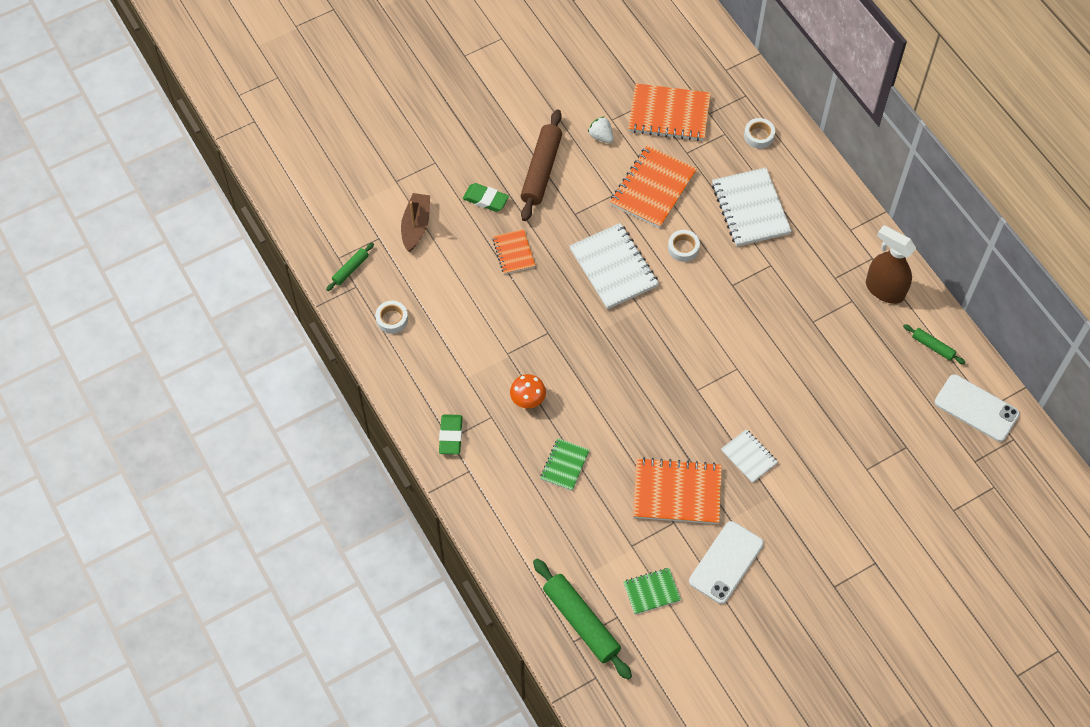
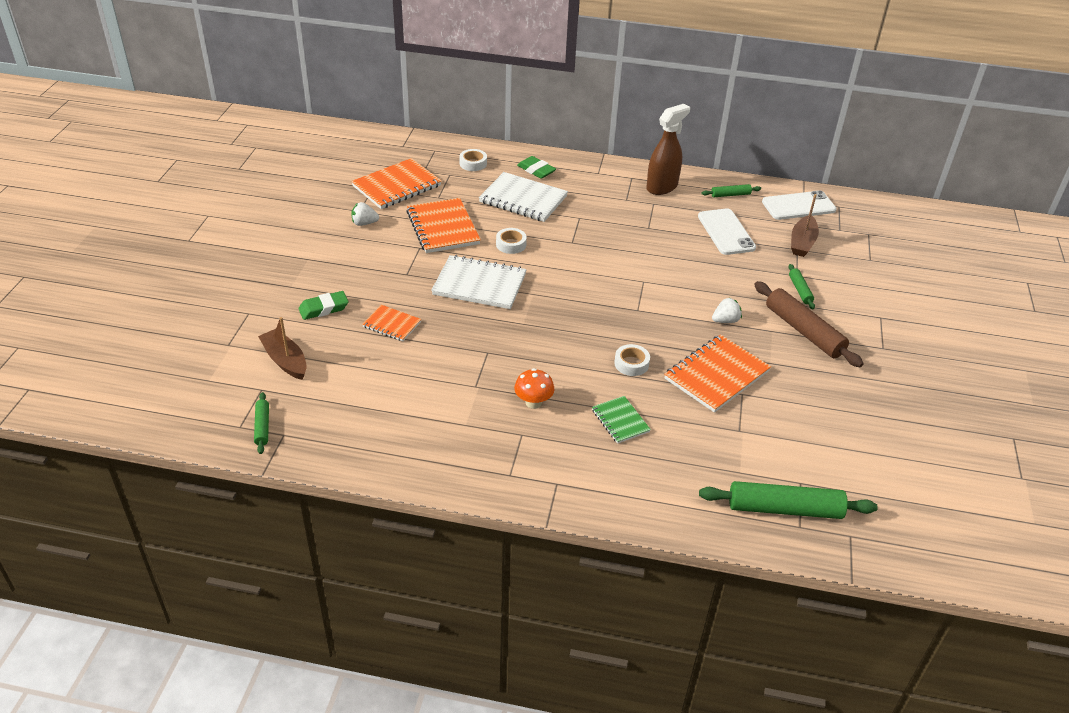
camera: 50 degrees left, 20 degrees down
(392, 319) = (347, 433): white tape -> white tape (631, 364)
(450, 436) = (508, 472): green eraser -> green eraser (536, 170)
(541, 170) = (345, 266): brown rolling pin -> brown rolling pin (803, 331)
(651, 591) = (795, 446): green notebook -> none
(726, 562) = (808, 388): white phone -> white phone (726, 232)
(749, 457) = (725, 320): white notebook -> white strawberry
(848, 484) = (800, 290): none -> green rolling pin
(884, 289) = (662, 187): brown spray bottle -> brown spray bottle turned 150 degrees clockwise
(921, 445) = (802, 242): none -> brown boat

